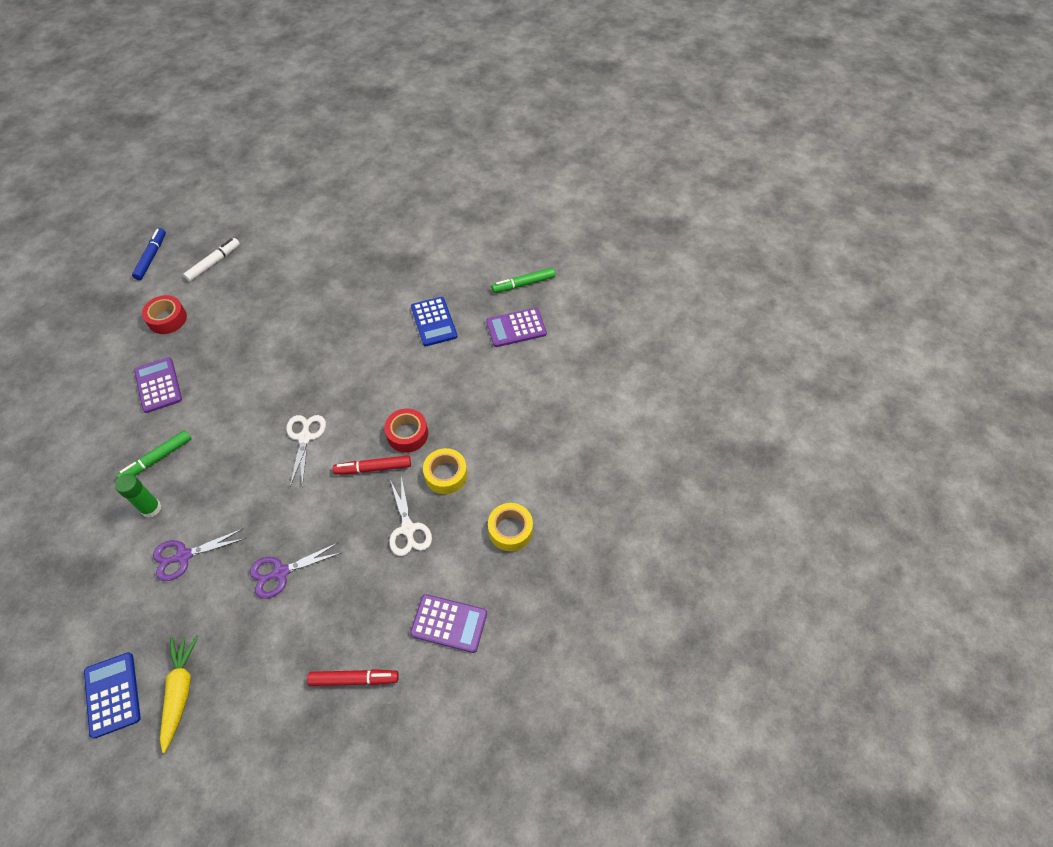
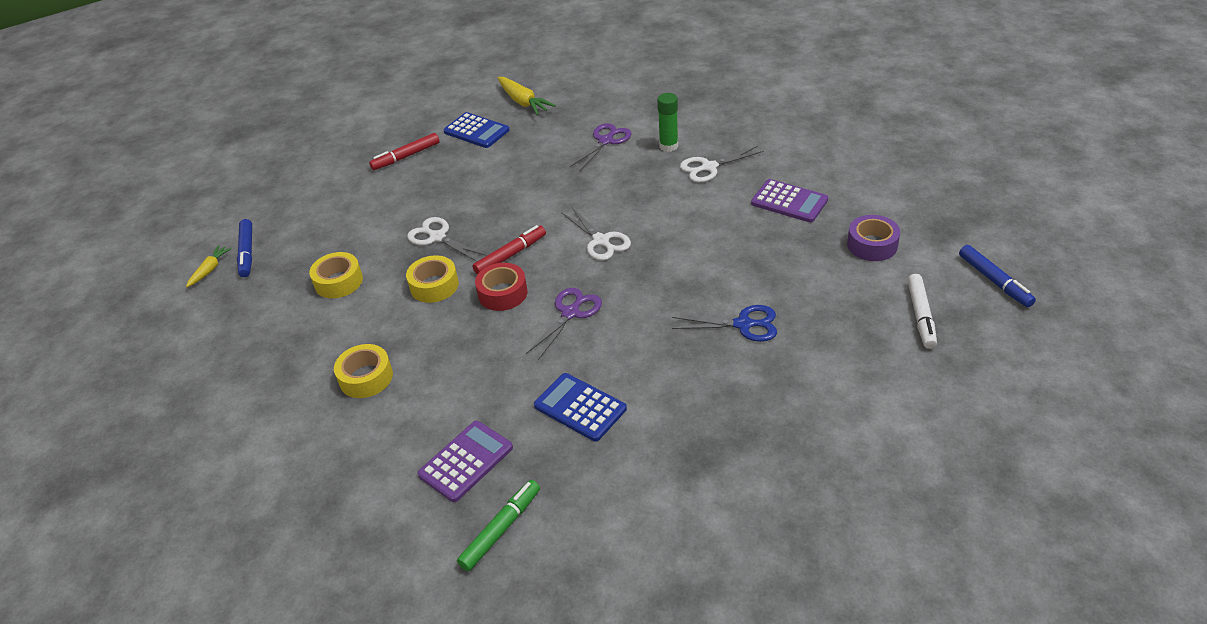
camera: 150 degrees right, 15 degrees down
(112, 694) = (565, 83): blue calculator -> blue calculator (476, 131)
(157, 459) = (709, 167): green marker -> white scissors
(167, 319) = (872, 245): red tape -> purple tape
(281, 572) = (519, 169): purple scissors -> purple scissors (570, 313)
(300, 315) = (743, 324): none -> blue scissors
(449, 623) = (354, 209): purple calculator -> none
(538, 421) = (366, 377): none -> yellow tape
(567, 628) = (247, 252): none -> blue marker
(608, 626) = (210, 270): none -> yellow carrot

